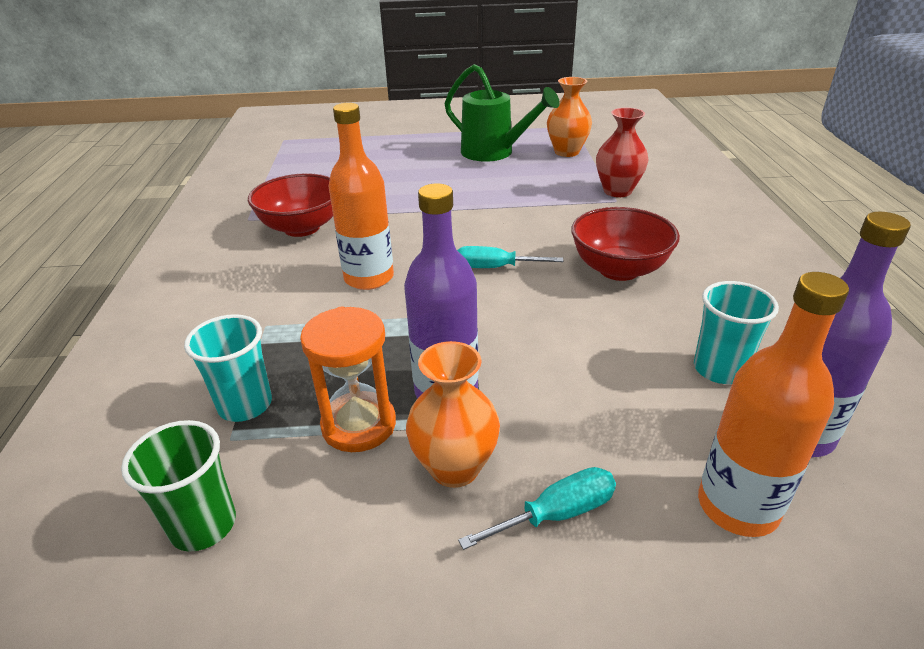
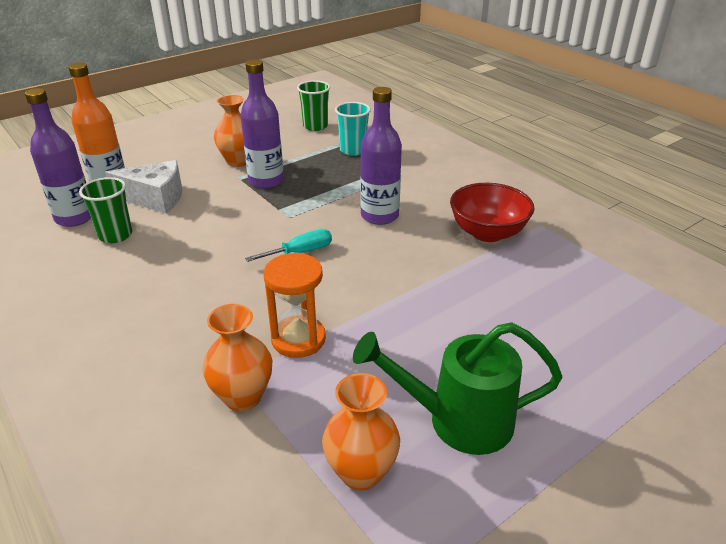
camera: 145 degrees right, 0 degrees up
(359, 425) = (293, 160): orange hourglass -> orange hourglass (298, 339)
(369, 278) = (379, 216): orange bottle -> purple bottle
(557, 514) = (186, 163): turquoise screwdriver -> none
(617, 191) = (243, 397): red vase -> orange vase
(619, 269) = (201, 284): red bowl -> none
(646, 426) = (155, 198): none -> white cheese
(719, 369) = (115, 235): turquoise cup -> green cup

